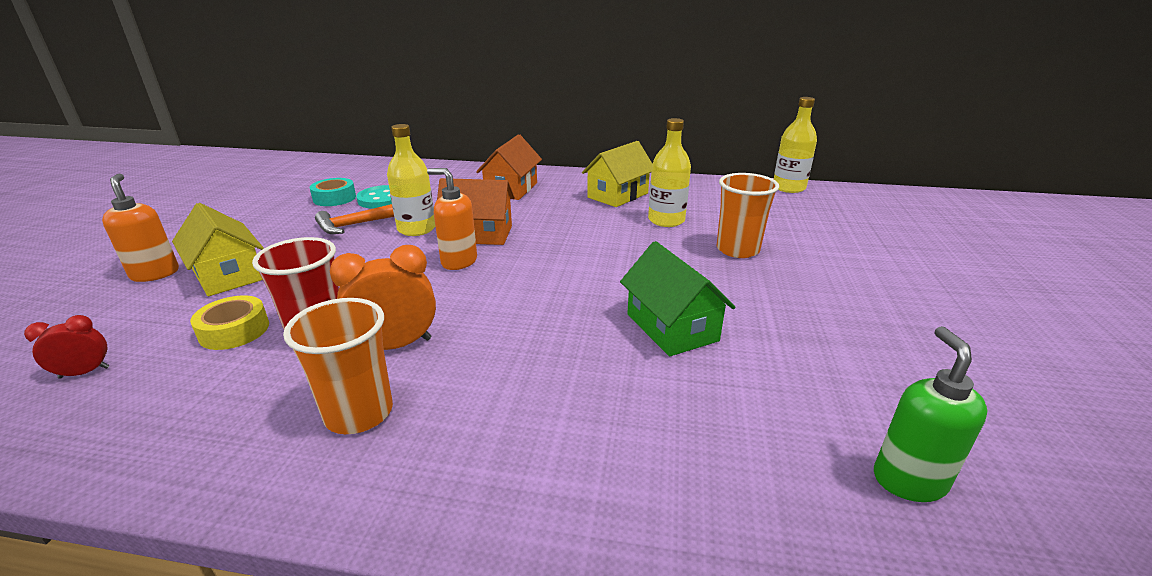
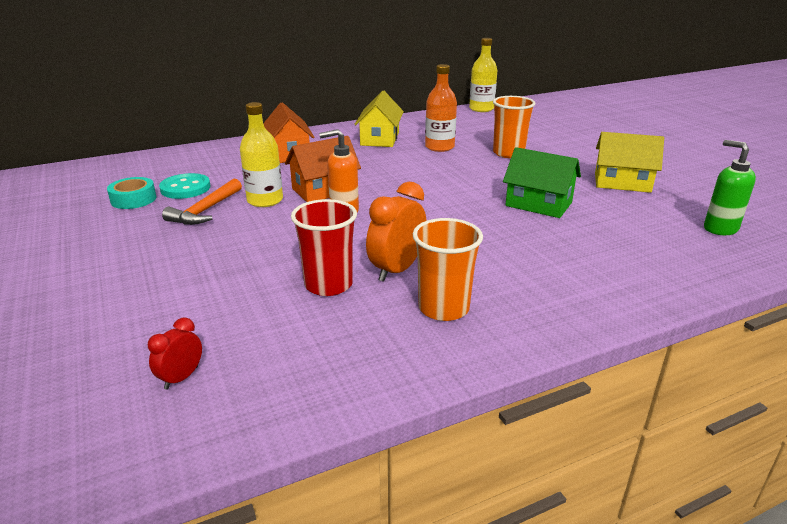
camera: 35 degrees left, 0 degrees up
(155, 274) = (76, 304): orange soap dispenser -> none
(228, 275) = (159, 280): yellow house -> yellow house (622, 182)
(234, 330) = (255, 307): yellow tape -> none
(666, 220) = (439, 147): yellow bottle -> orange bottle

